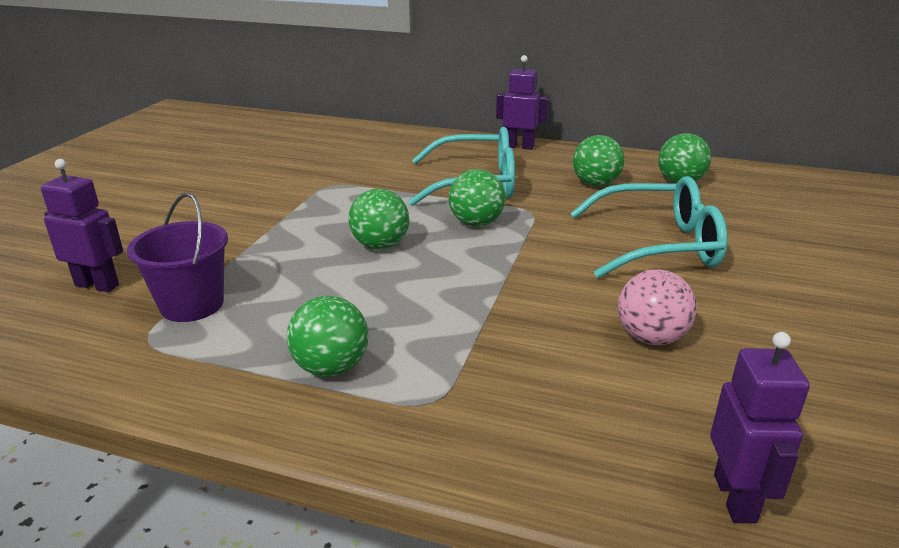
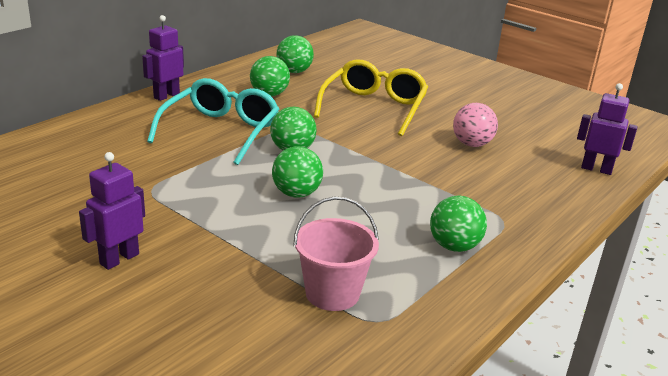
camera: 70 degrees left, 0 degrees up
(97, 285) = (256, 344): purple robot -> purple robot (119, 259)
(192, 305) = (332, 293): purple bucket -> pink bucket
(658, 245) = (374, 107): turquoise glasses -> yellow glasses

